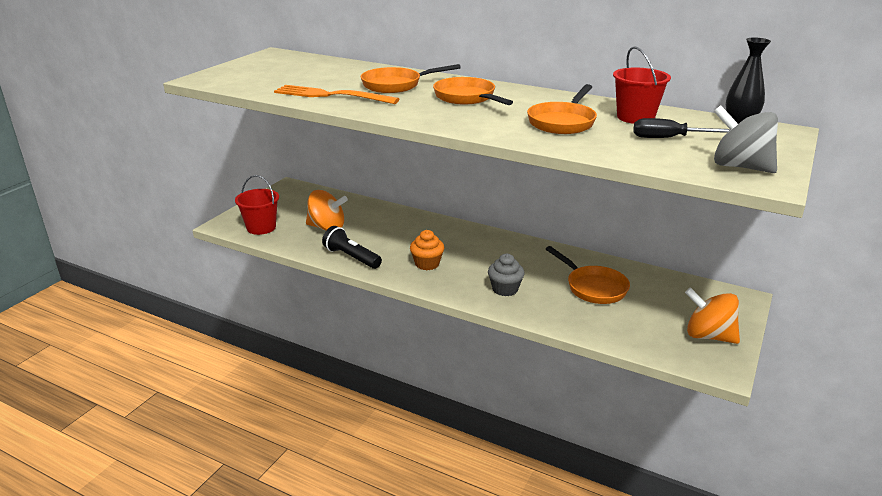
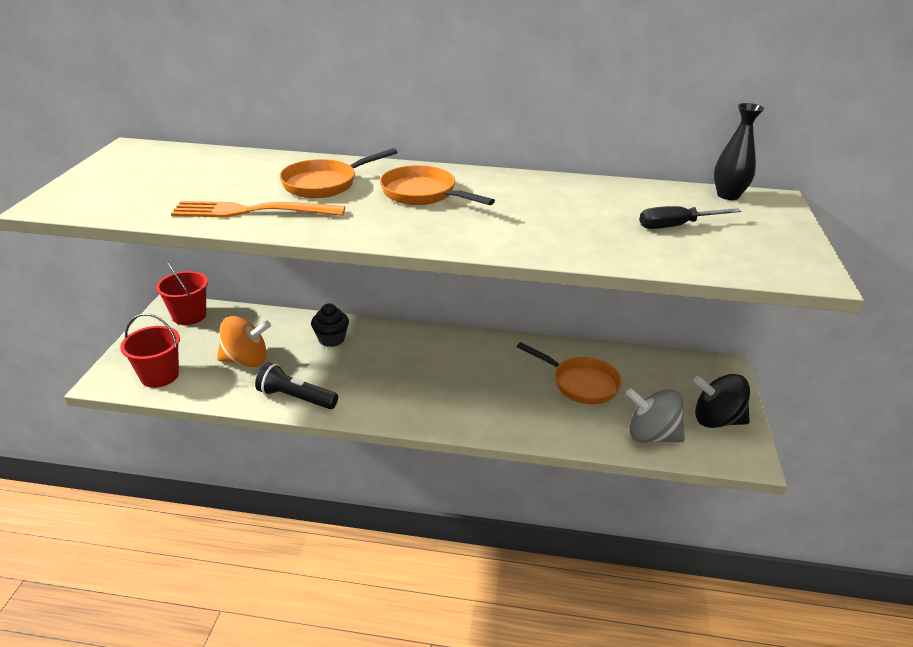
camera: 20 degrees left, 5 degrees up
(398, 224) = (331, 339): none -> black cupcake
(427, 264) = (390, 389): orange cupcake -> none
(505, 289) = (491, 405): grey cupcake -> none
(563, 122) = (553, 217): orange pan -> none
(635, 117) = (623, 200): red bucket -> red bucket (189, 315)
(708, 336) = (716, 420): orange spinning top -> black spinning top
(740, 167) = (771, 256): grey spinning top -> grey spinning top (651, 435)

